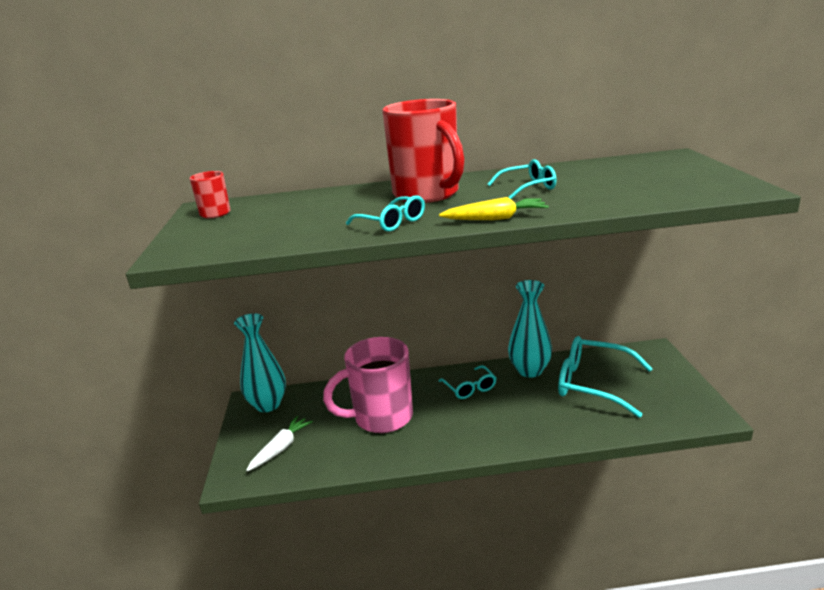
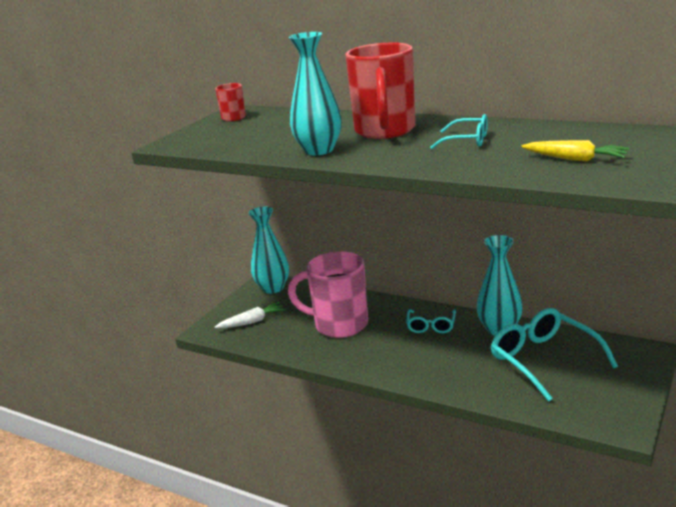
camera: 35 degrees right, 0 degrees up
(392, 222) = (319, 150): turquoise glasses -> turquoise vase
(495, 219) = (388, 163): yellow carrot -> yellow carrot (575, 159)

